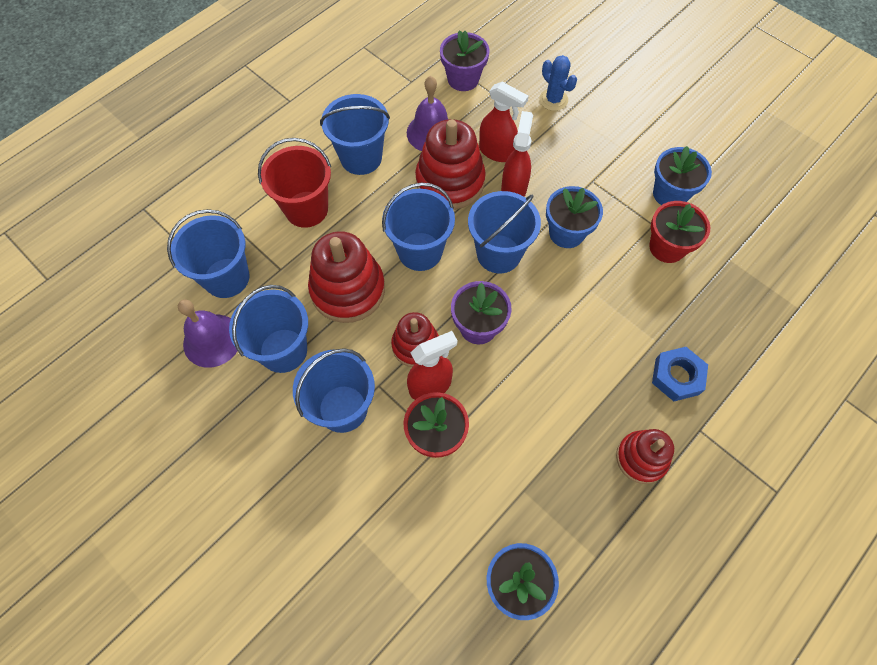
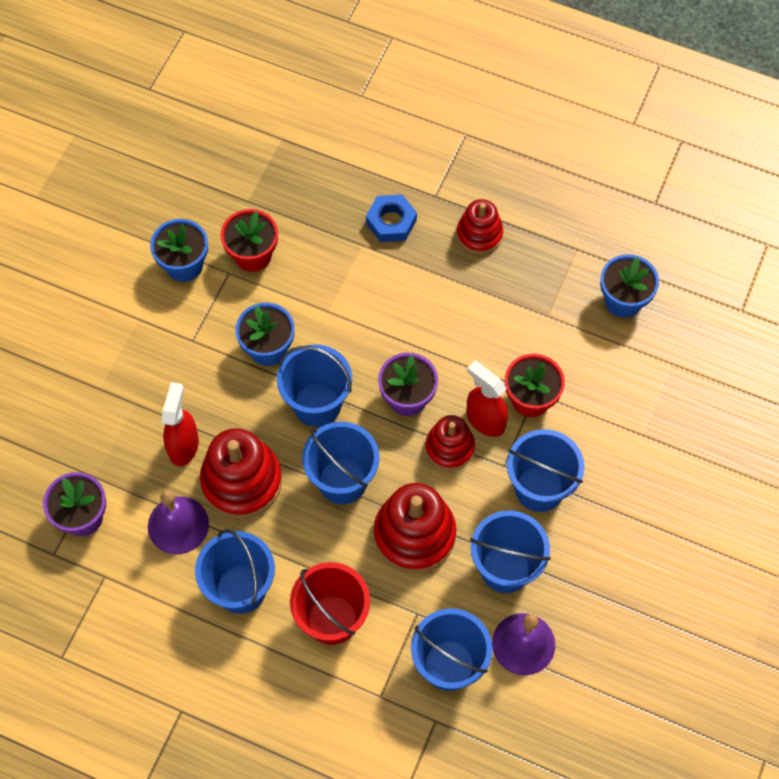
camera: 110 degrees left, 0 degrees up
(514, 189) = (229, 413): red spray bottle -> none
(553, 100) = (86, 408): blue cactus -> none

